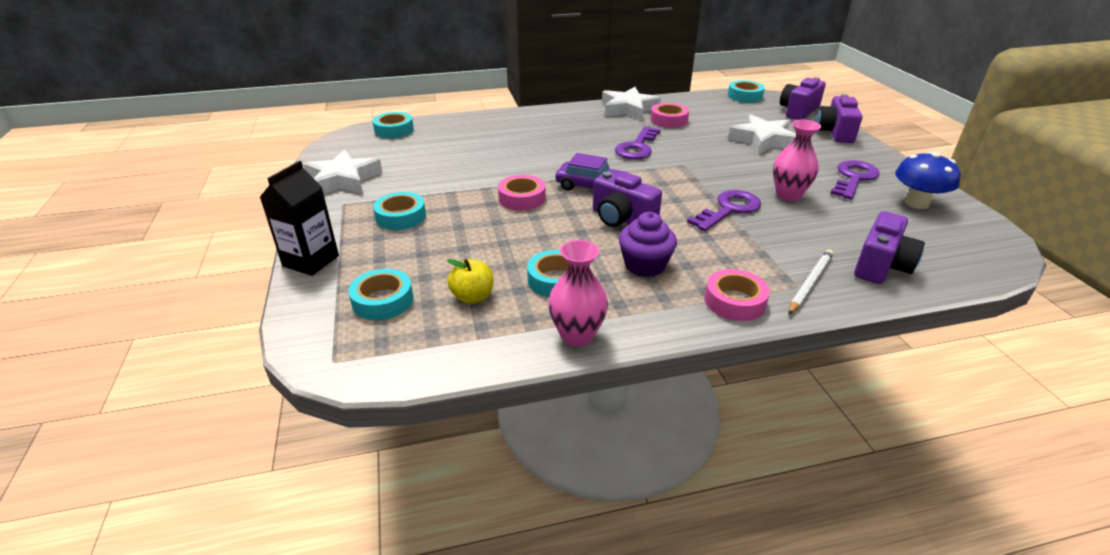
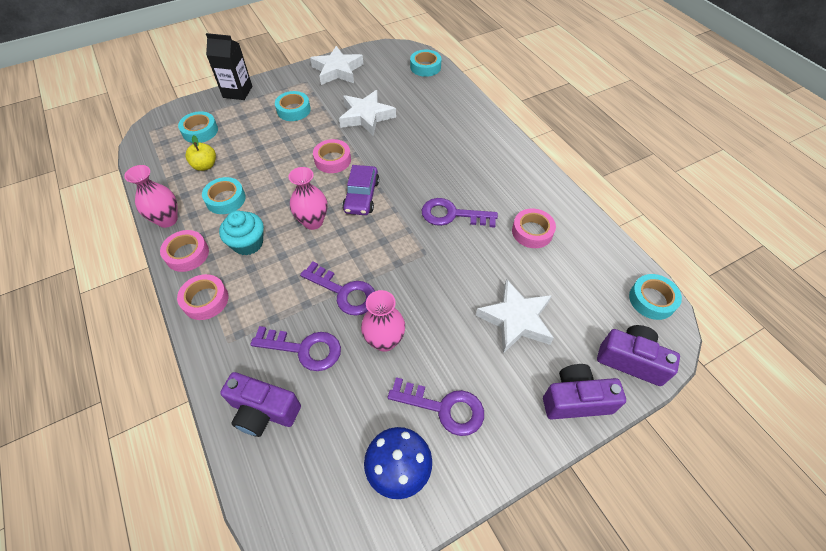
camera: 75 degrees right, 20 degrees up
(622, 219) = (313, 222): purple camera -> pink vase
(628, 109) = (546, 196): white star -> white star (366, 116)
(645, 265) = (248, 243): purple cupcake -> turquoise cupcake
(652, 316) = (187, 254): none -> pink tape
(802, 238) = (304, 349): none -> purple key
(810, 283) = (232, 351): white pencil -> none

